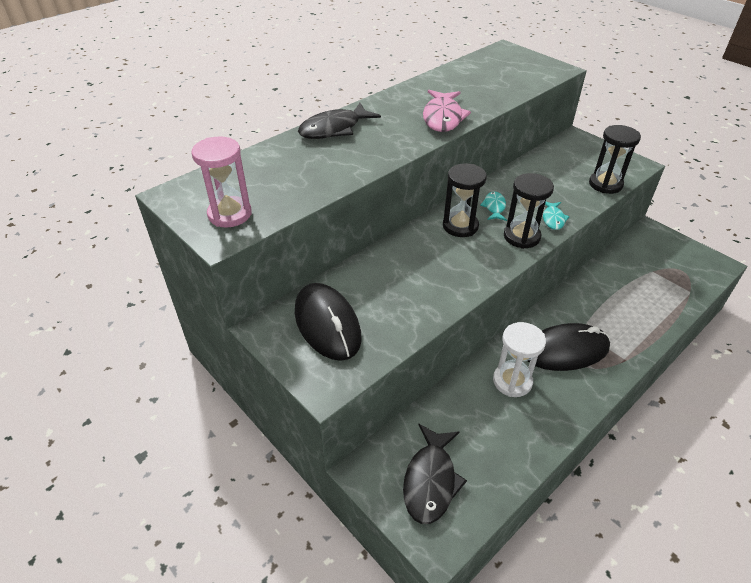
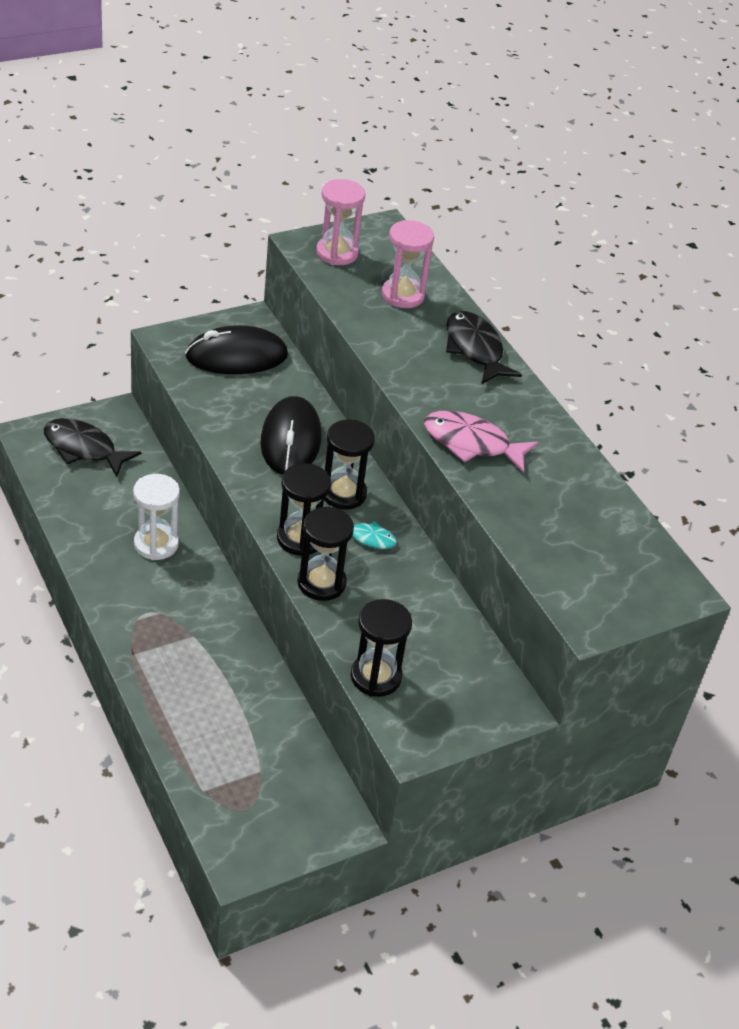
camera: 100 degrees right, 0 degrees up
(280, 169) = (402, 295): none -> pink hourglass
(553, 219) = (321, 583): turquoise fish -> black hourglass
(565, 350) = (173, 607): black mouse -> black mouse (291, 440)

